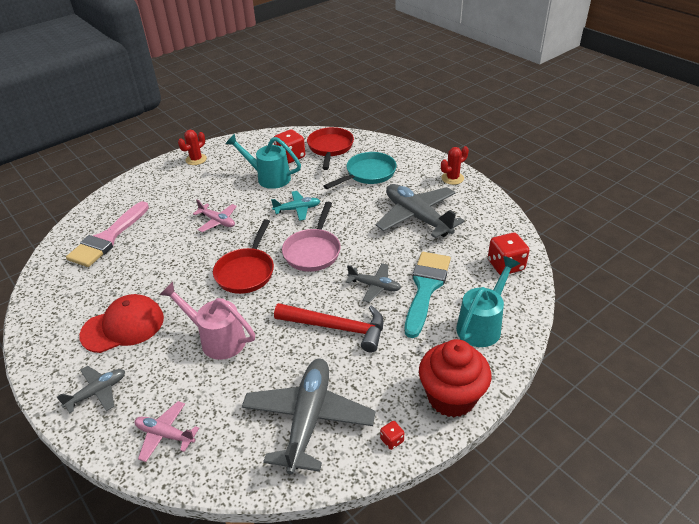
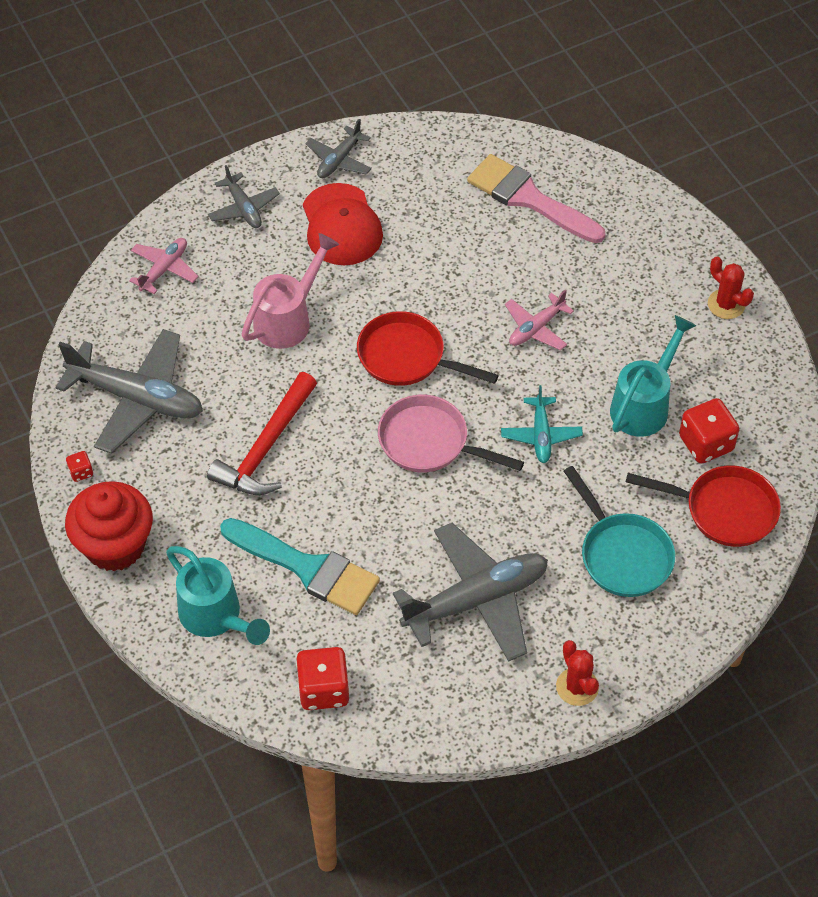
camera: 100 degrees right, 15 degrees up
(374, 286) = (331, 505): grey plane -> grey plane (339, 160)

